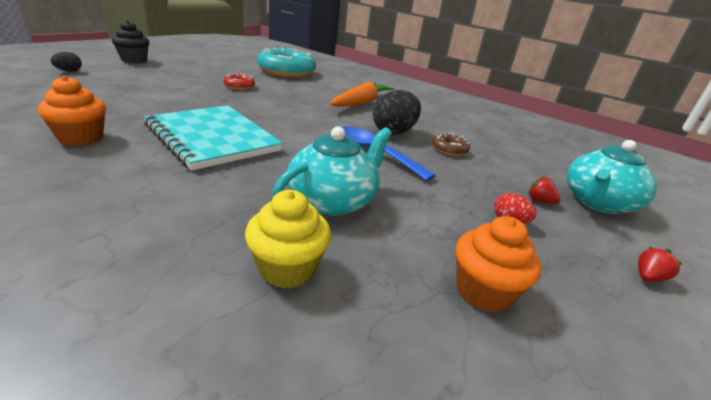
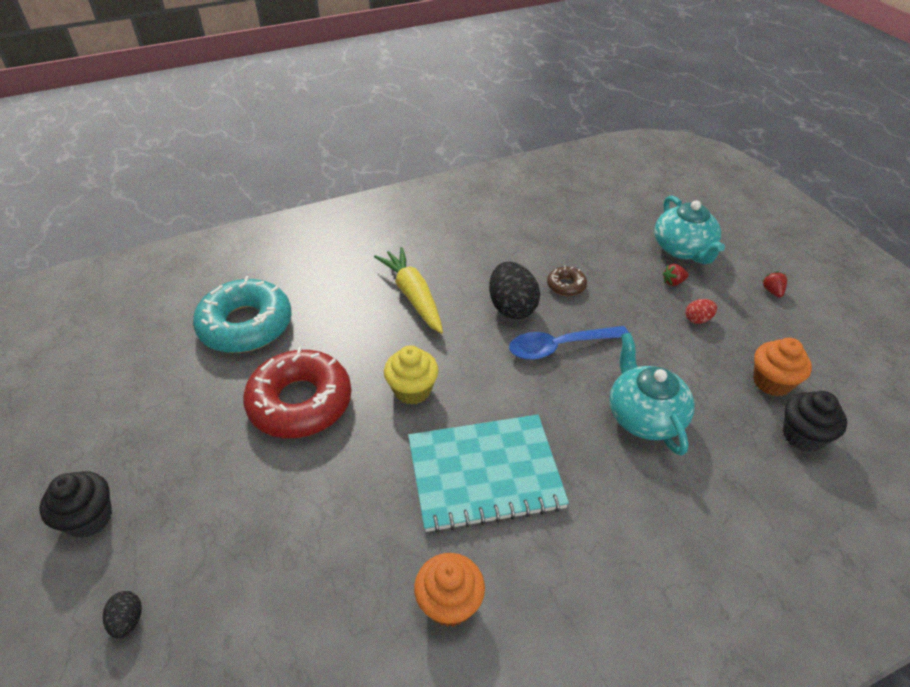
camera: 55 degrees left, 15 degrees up
(239, 86) = (300, 402): red donut -> red donut, size x2.25
(287, 268) = (731, 477): yellow cupcake -> yellow cupcake (412, 390)
(361, 103) = (413, 296): orange carrot -> yellow carrot
(414, 334) = (802, 436): none -> black cupcake

